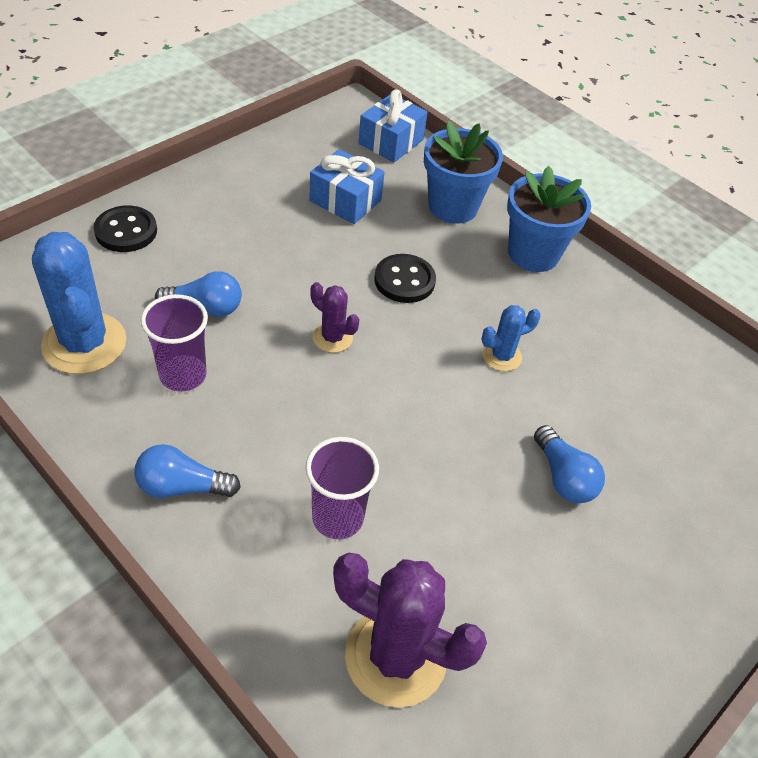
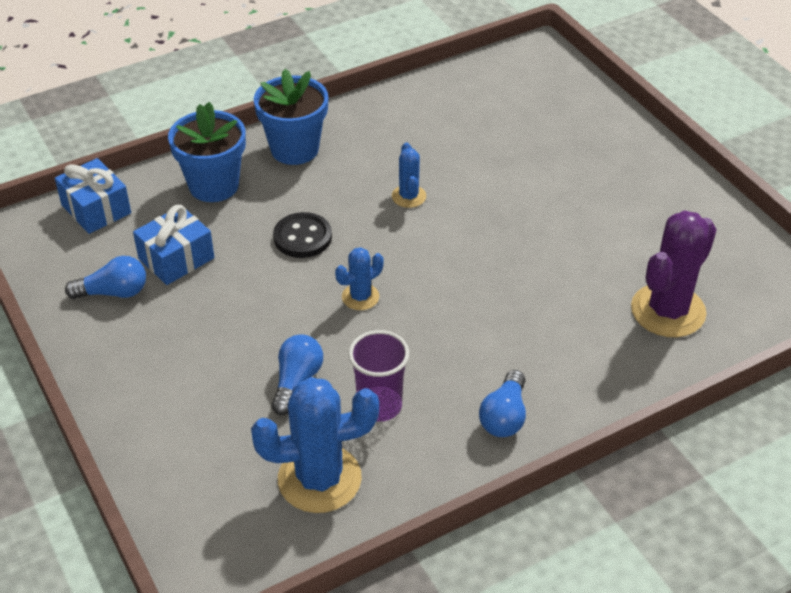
camera: 70 degrees left, 5 degrees down
(126, 231) = (161, 437): black button -> none
(332, 338) = (360, 297): purple cactus -> blue cactus
(337, 518) = (550, 323): purple cup -> none
(563, 477) = (534, 192): blue light bulb -> blue light bulb (114, 292)

